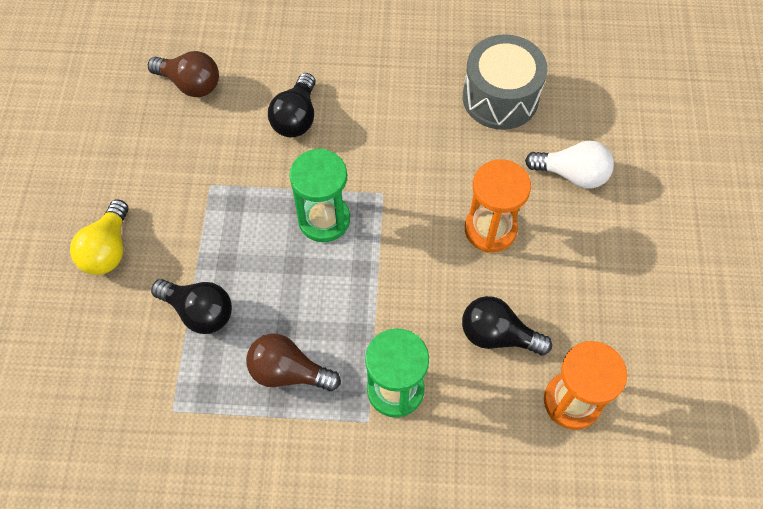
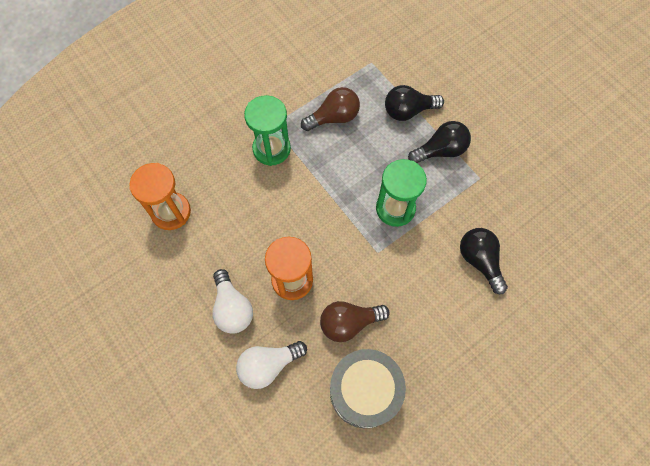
camera: 140 degrees right, 5 degrees up
(108, 249) = (489, 104): yellow light bulb -> none
(190, 84) = (567, 230): brown light bulb -> brown light bulb (349, 323)
(497, 335) = (238, 217): black light bulb -> black light bulb (440, 150)
(571, 247) = (232, 308): none -> white light bulb

